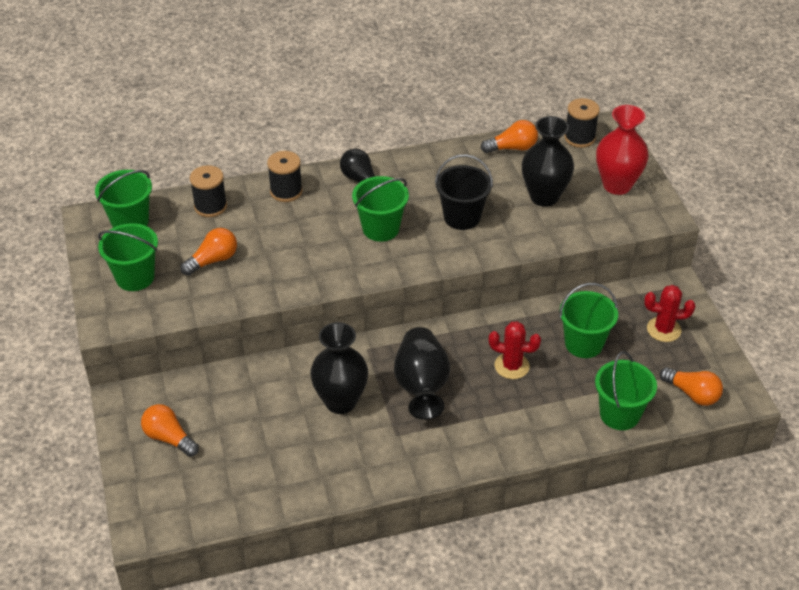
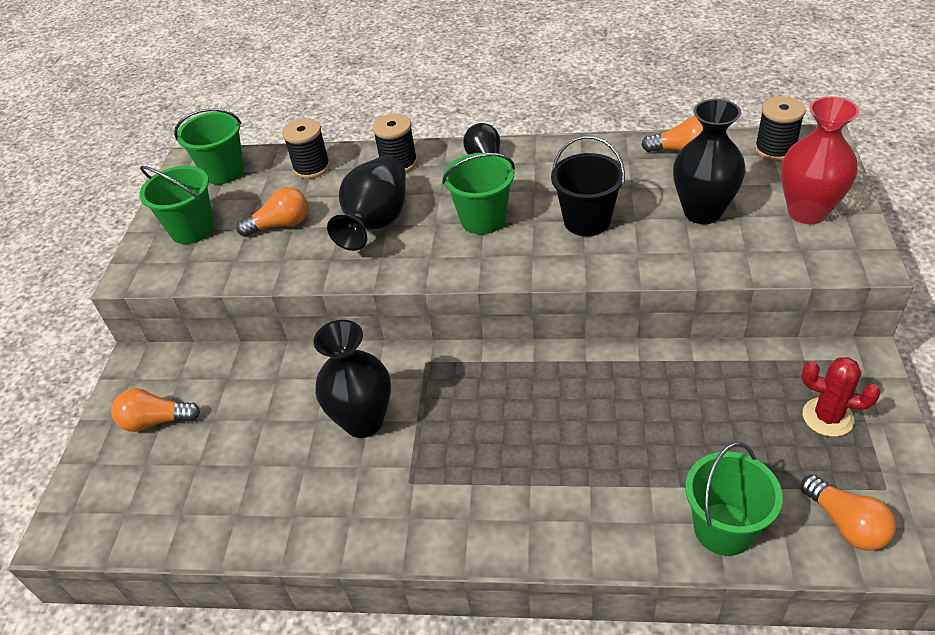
camera: 25 degrees right, 0 degrees up
(169, 438) = (156, 421): orange light bulb -> orange light bulb turned 60 degrees counterclockwise
(421, 386) = (469, 424): black vase -> black vase (376, 222)
(512, 366) = (595, 423): red cactus -> none
(583, 344) = (705, 413): green bucket -> none

